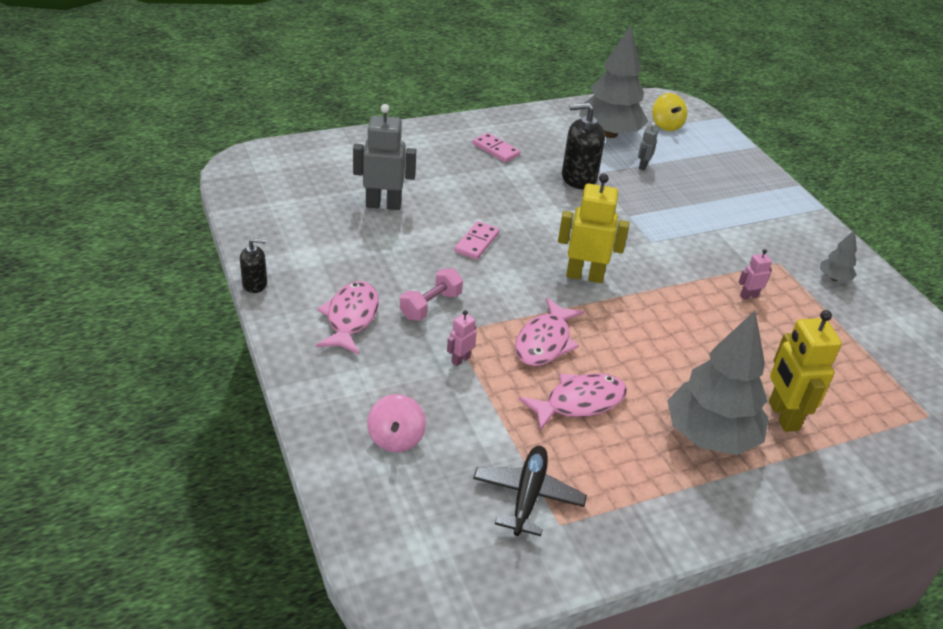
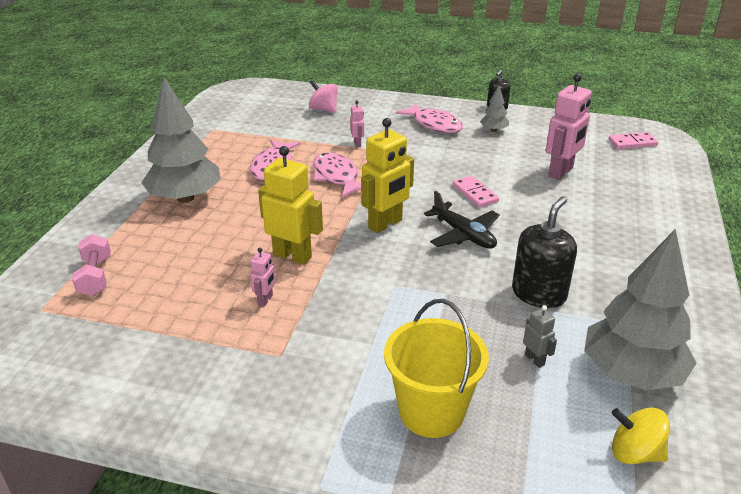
camera: 130 degrees right, 5 degrees down
(383, 205) = (561, 172): grey robot -> pink robot
(431, 306) = (418, 151): pink dumbbell -> pink dumbbell (95, 277)
(496, 149) = (629, 263): pink domino -> pink domino (632, 143)
(527, 496) = (240, 127): black plane -> black plane (463, 234)
(731, 189) = (431, 411): none -> yellow bucket
(783, 416) = (152, 236): yellow robot -> yellow robot (292, 256)
(834, 278) = (215, 382): grey tree -> grey tree (493, 130)

